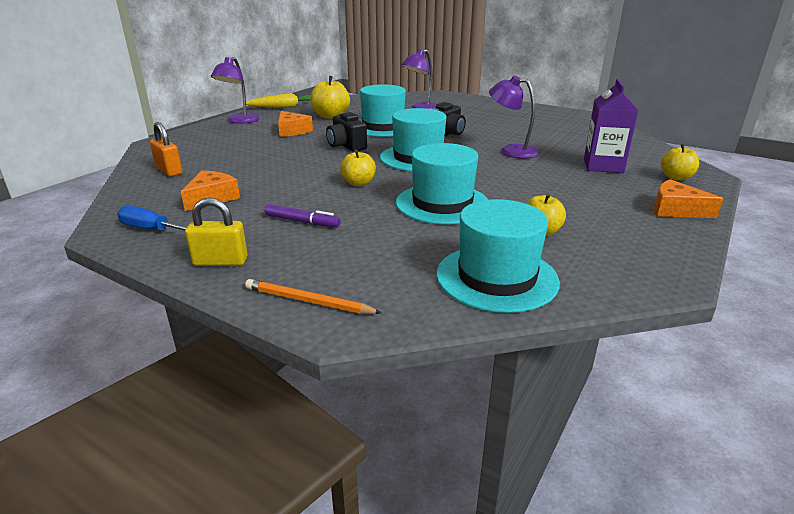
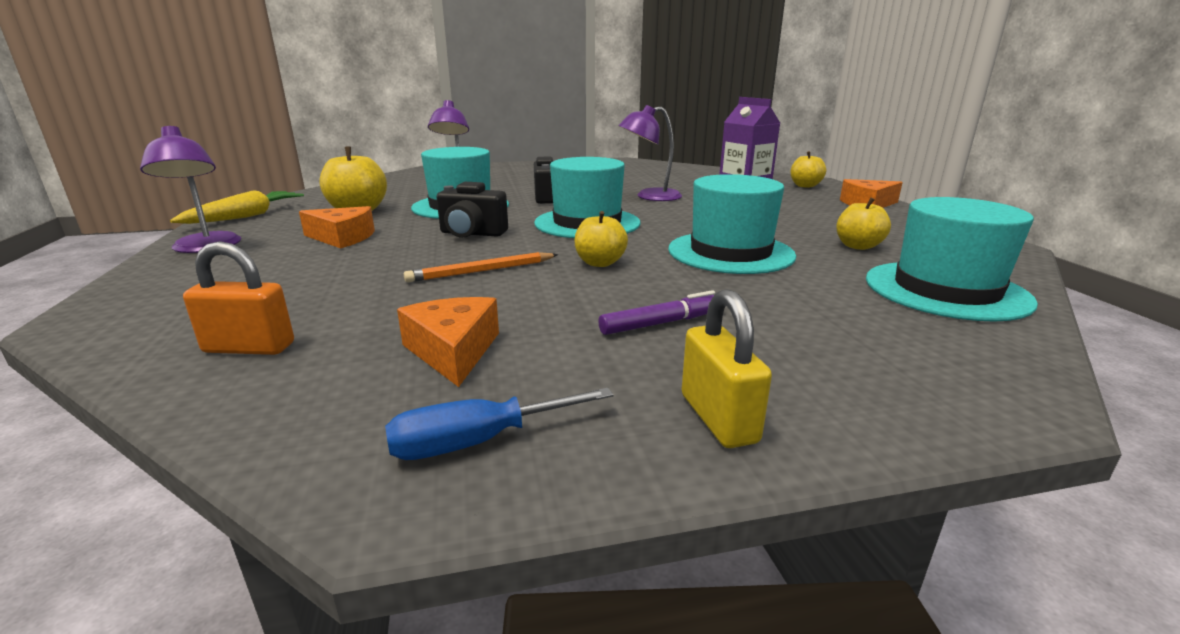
camera: 45 degrees left, 5 degrees down
(220, 261) = (718, 418): yellow padlock -> yellow padlock turned 60 degrees counterclockwise
(308, 301) = (930, 396): orange pencil -> orange pencil (482, 271)

